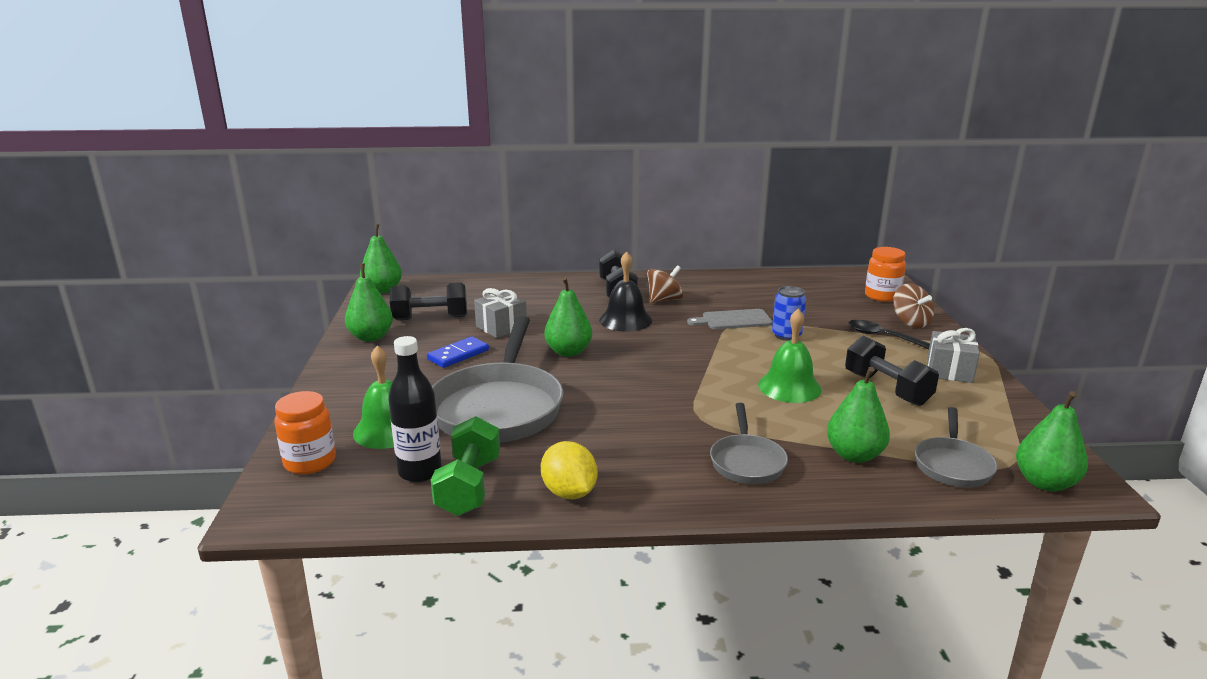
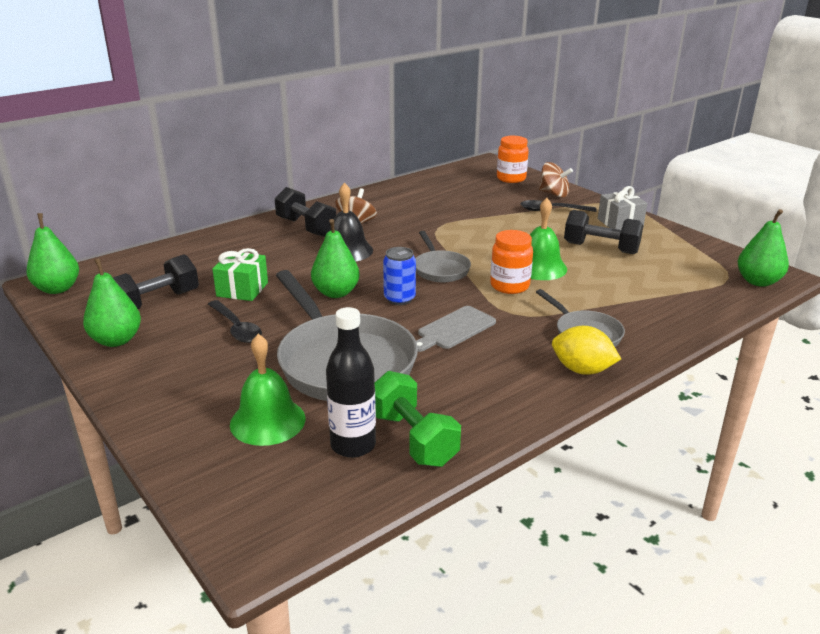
camera: 35 degrees left, 5 degrees up
(310, 462) = (232, 482): orange jar -> orange jar (509, 286)
(458, 355) = (236, 328): blue domino -> black spoon
(501, 327) = (242, 289): grey gift -> green gift
(569, 492) = (498, 409): yellow lemon -> yellow lemon (582, 370)
(733, 320) = (432, 226): grey cutting board -> grey cutting board (454, 329)
(786, 335) = (486, 228): blue can -> blue can (399, 299)
(854, 455) = (641, 303): green pear -> none
(952, 465) = (701, 288): grey pan -> grey pan (440, 269)

